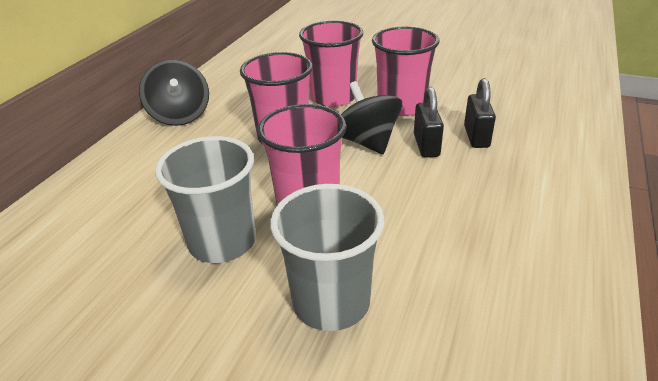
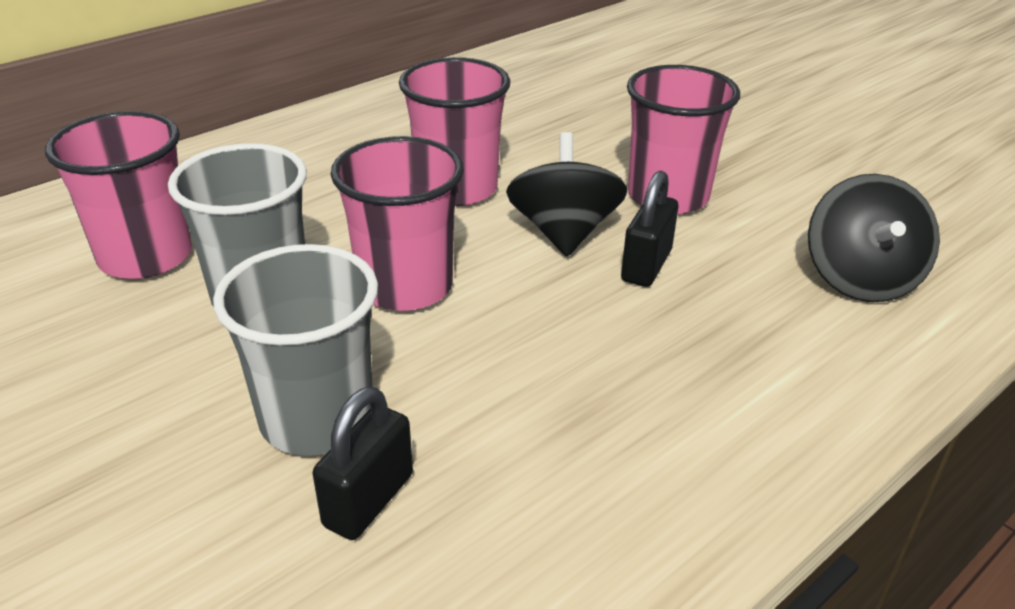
camera: 25 degrees right, 0 degrees up
(180, 115) = (354, 119): black spinning top -> black spinning top (860, 278)
(333, 97) = (578, 154): pink cup -> pink cup (146, 256)
(476, 137) = (739, 278): black padlock -> black padlock (368, 500)

